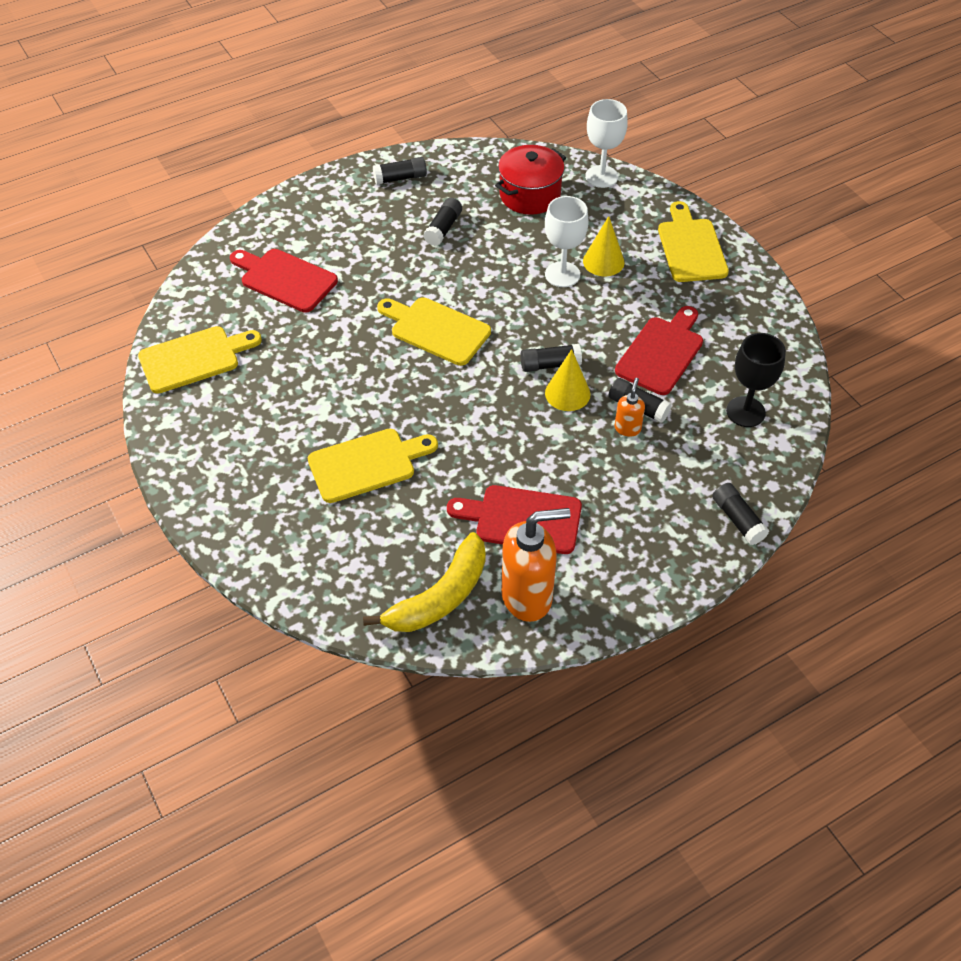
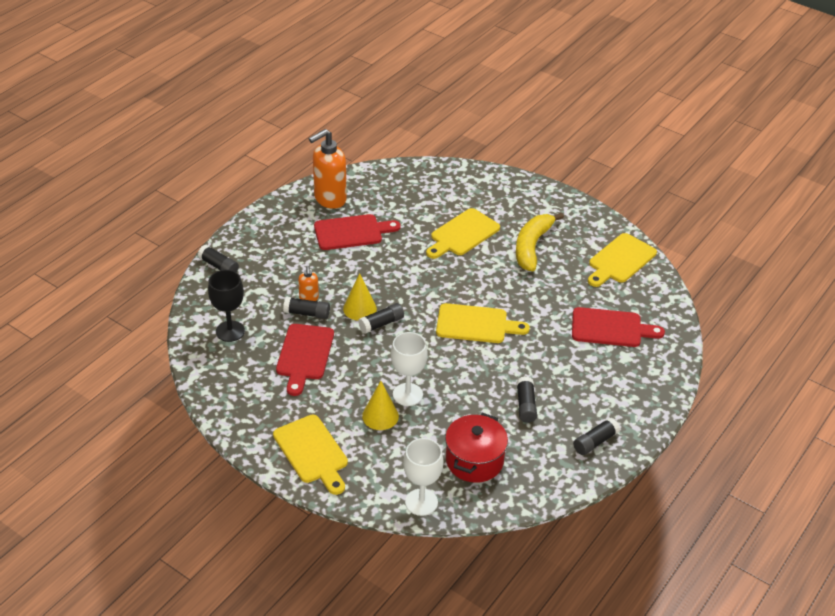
camera: 155 degrees right, 10 degrees down
(439, 597) = (378, 187): yellow banana -> yellow banana (532, 246)

